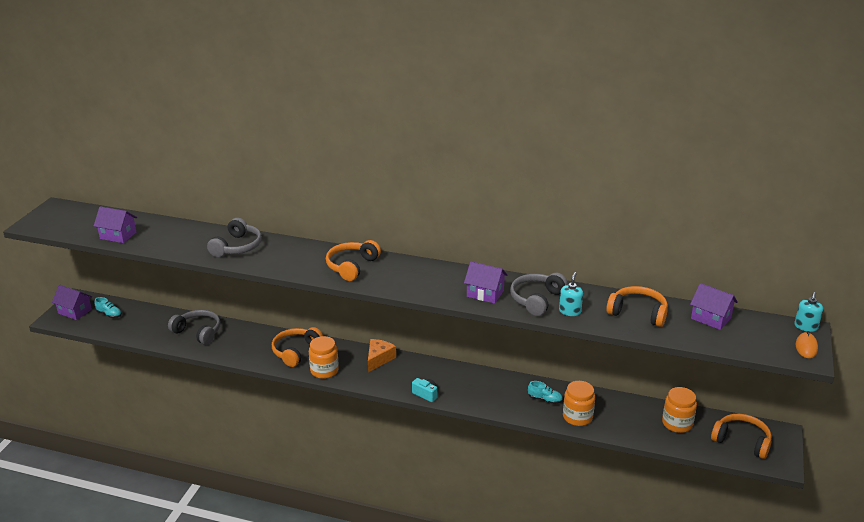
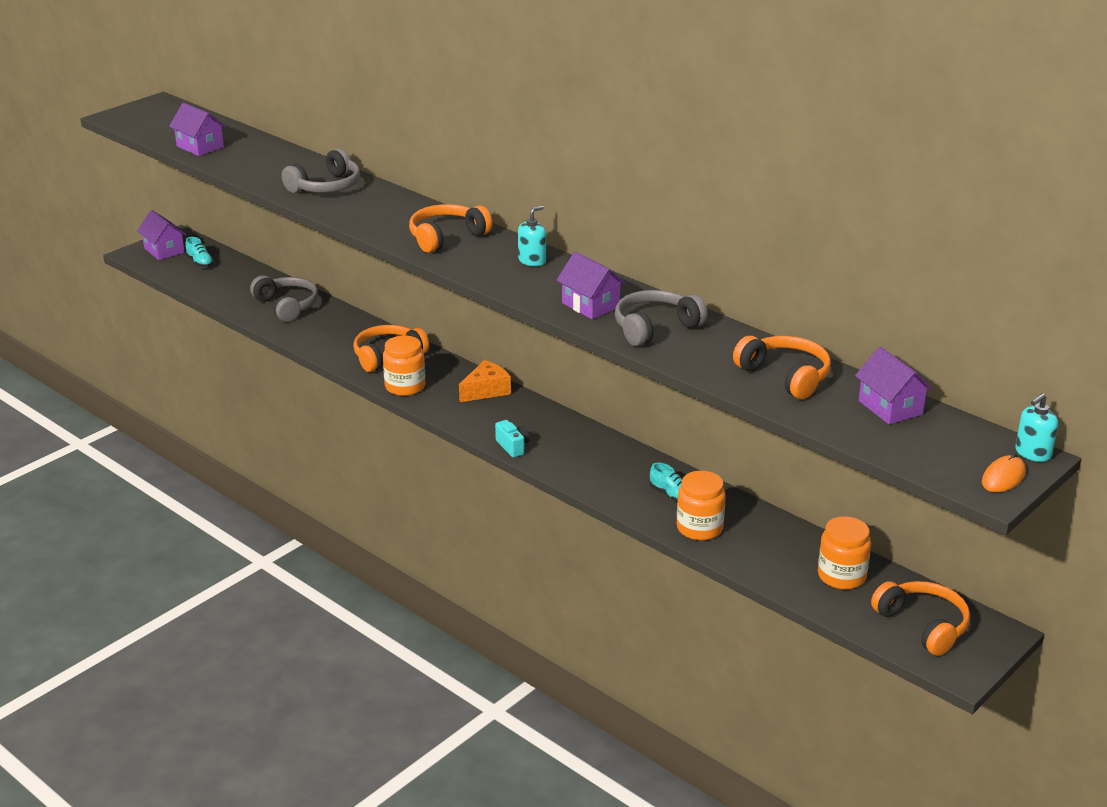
camera: 25 degrees right, 0 degrees up
(570, 311) = (687, 352): turquoise soap dispenser -> turquoise soap dispenser (532, 261)

